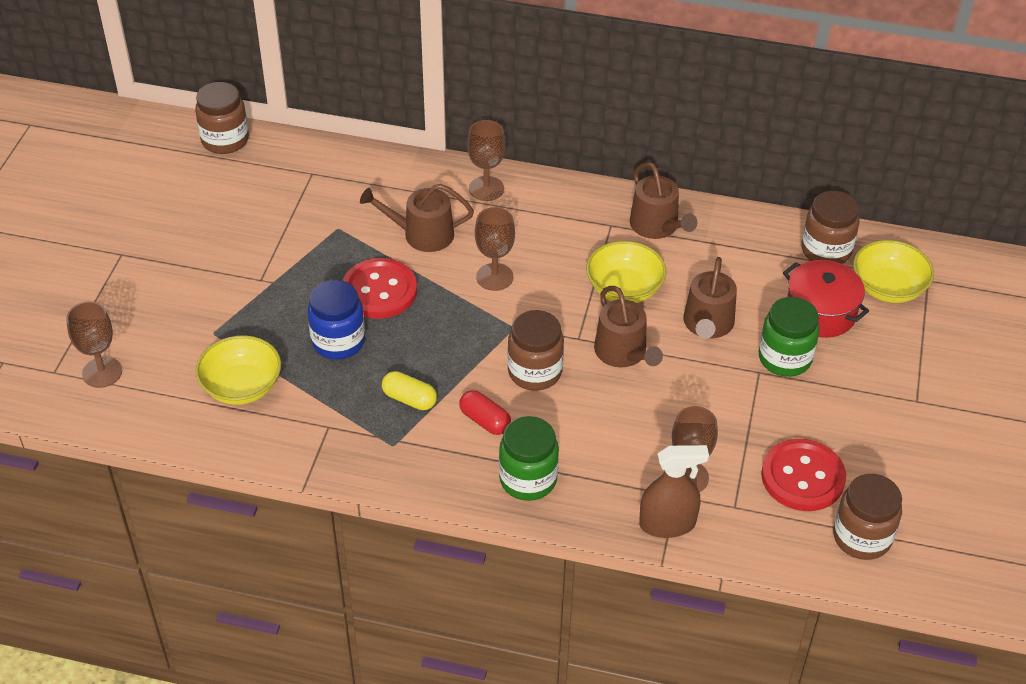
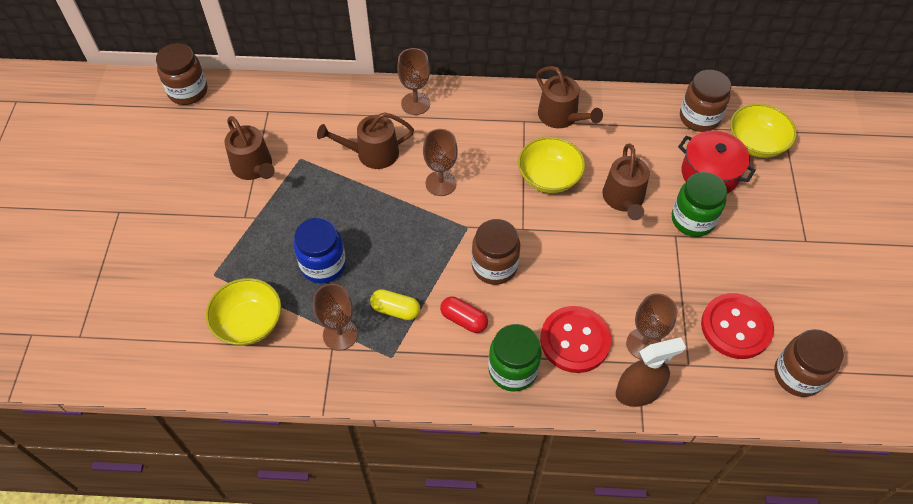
camera: 10 degrees left, 10 degrees up
(102, 372) = (123, 329): brown goblet -> brown goblet (340, 334)
(379, 291) = (348, 211): red button -> red button (575, 340)
(623, 353) = (562, 236): brown watering can -> brown watering can (254, 167)

